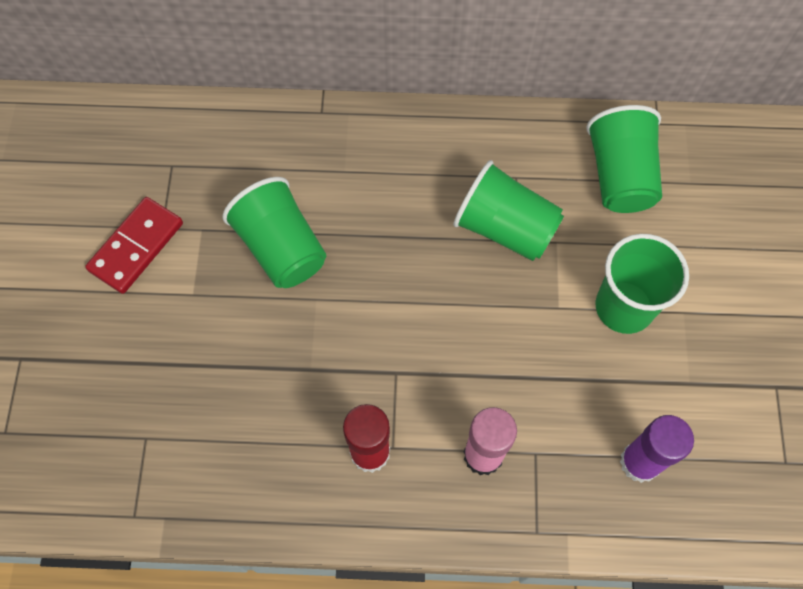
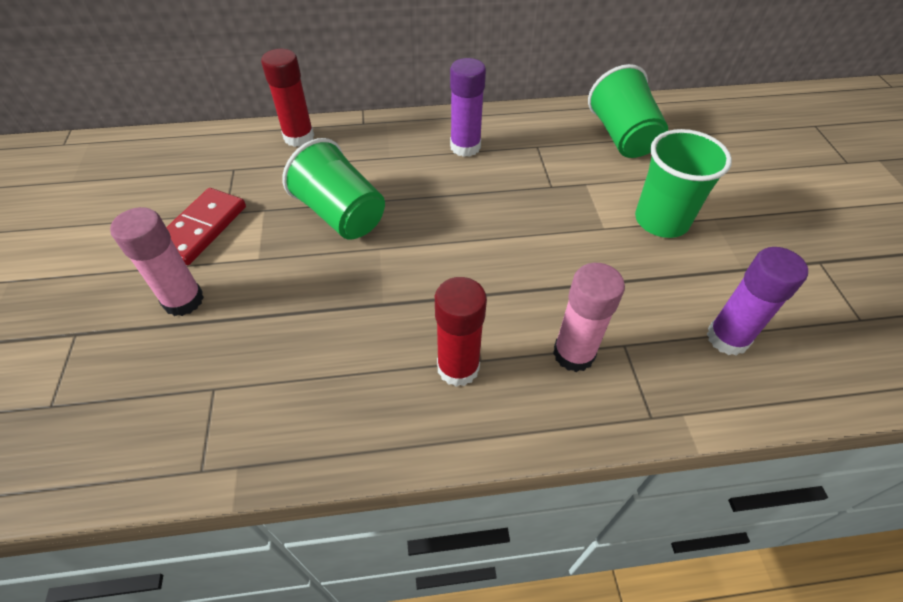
camera: 10 degrees left, 15 degrees down
(119, 335) = (183, 300): none -> pink glue stick
(246, 126) = (299, 137): none -> red glue stick
(432, 167) = (465, 147): none -> purple glue stick
(505, 228) = (539, 179): green cup -> none

